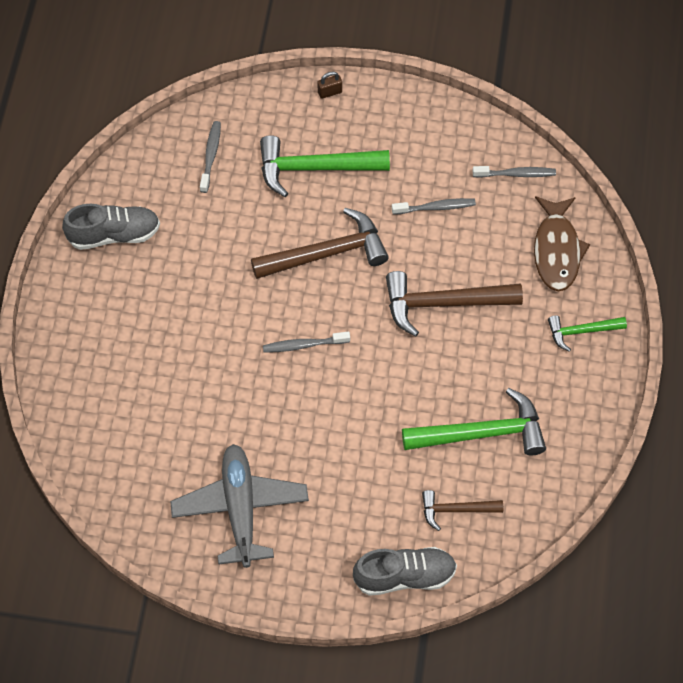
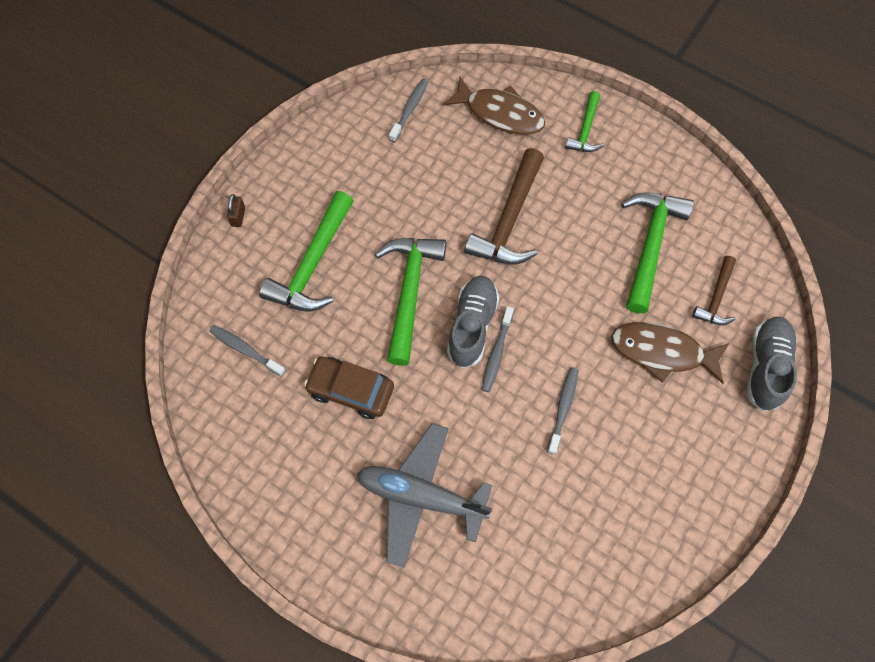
camera: 65 degrees left, 5 degrees up
(114, 234) = (284, 481): grey shoe -> grey shoe (472, 326)
(213, 248) = (351, 390): none -> brown car
(240, 508) = (645, 483): grey plane -> grey plane (421, 496)
(327, 253) = (409, 292): brown hammer -> green hammer
(374, 480) = (662, 352): none -> brown fish
(436, 207) = (409, 184): grey toothbrush -> grey toothbrush (563, 408)

